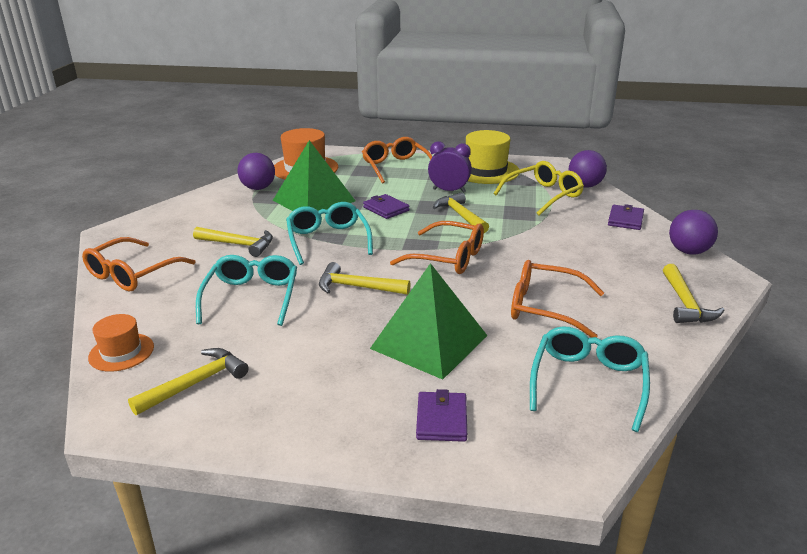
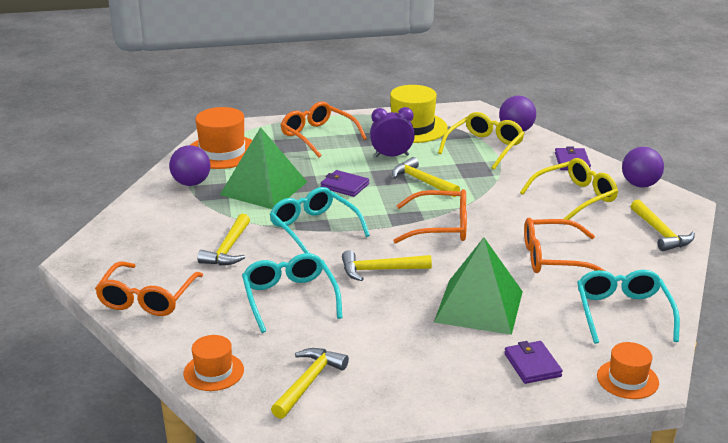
camera: 20 degrees left, 0 degrees up
(238, 244) = (228, 249): yellow hammer -> yellow hammer turned 105 degrees clockwise
(545, 465) = (627, 379): none -> orange hat
(607, 253) = (574, 197): none -> yellow glasses

